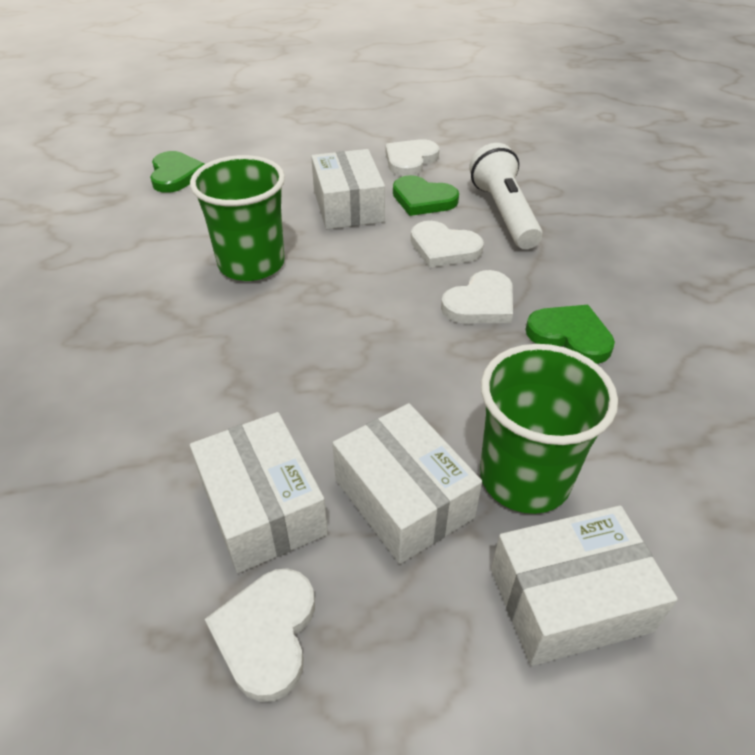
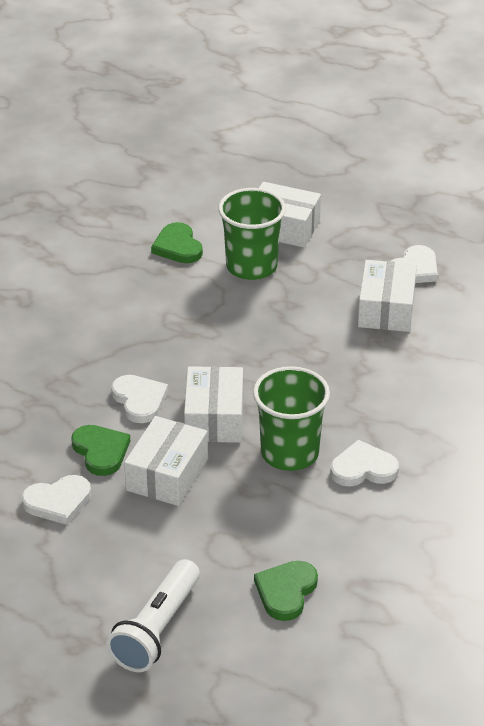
camera: 145 degrees left, 5 degrees down
(403, 498) = (316, 284): white box -> white box (214, 418)
(480, 303) = (165, 351): white heart -> white heart (363, 468)
(504, 213) = (57, 408): white flashlight -> white flashlight (156, 629)
(570, 336) = (140, 310): green heart -> green heart (178, 247)

